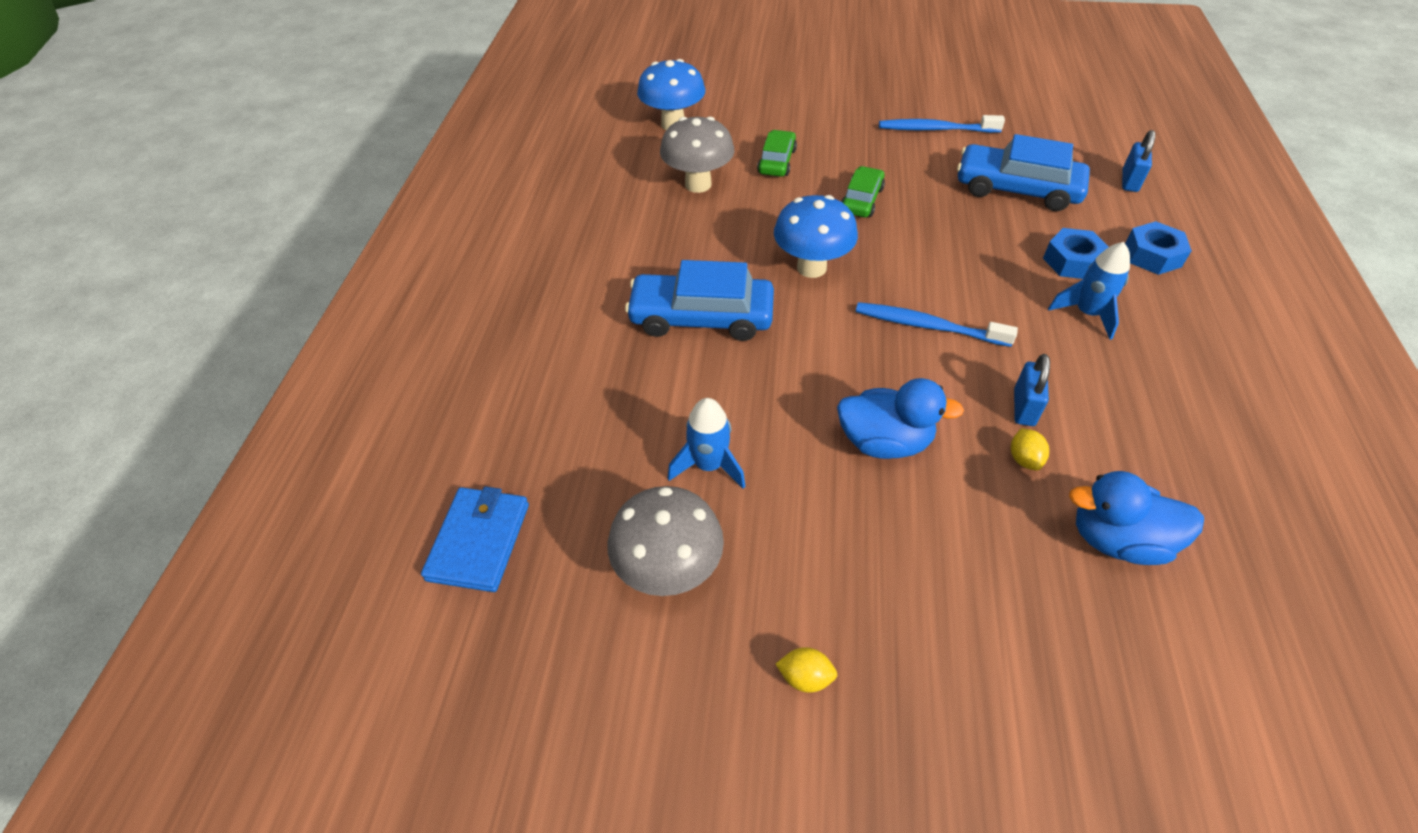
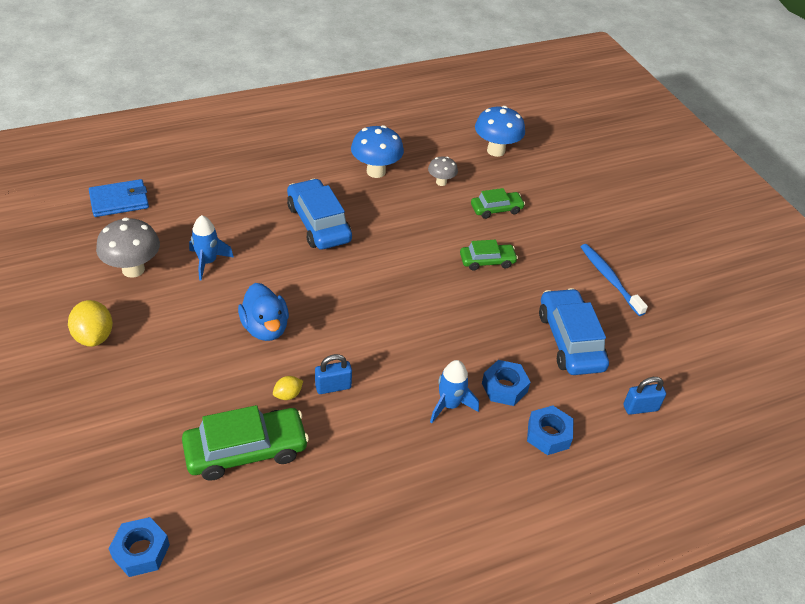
camera: 55 degrees right, 5 degrees down
(698, 184) = (441, 182): grey mushroom -> grey mushroom, size x0.57
(805, 677) = (94, 336): yellow lemon -> yellow lemon, size x1.84
(811, 267) = (397, 256): blue mushroom -> blue mushroom (376, 171)
(928, 326) = (379, 324): blue toothbrush -> none
(1117, 540) = (246, 450): blue duck -> green car
(1294, 737) = (141, 551): none -> blue nut

